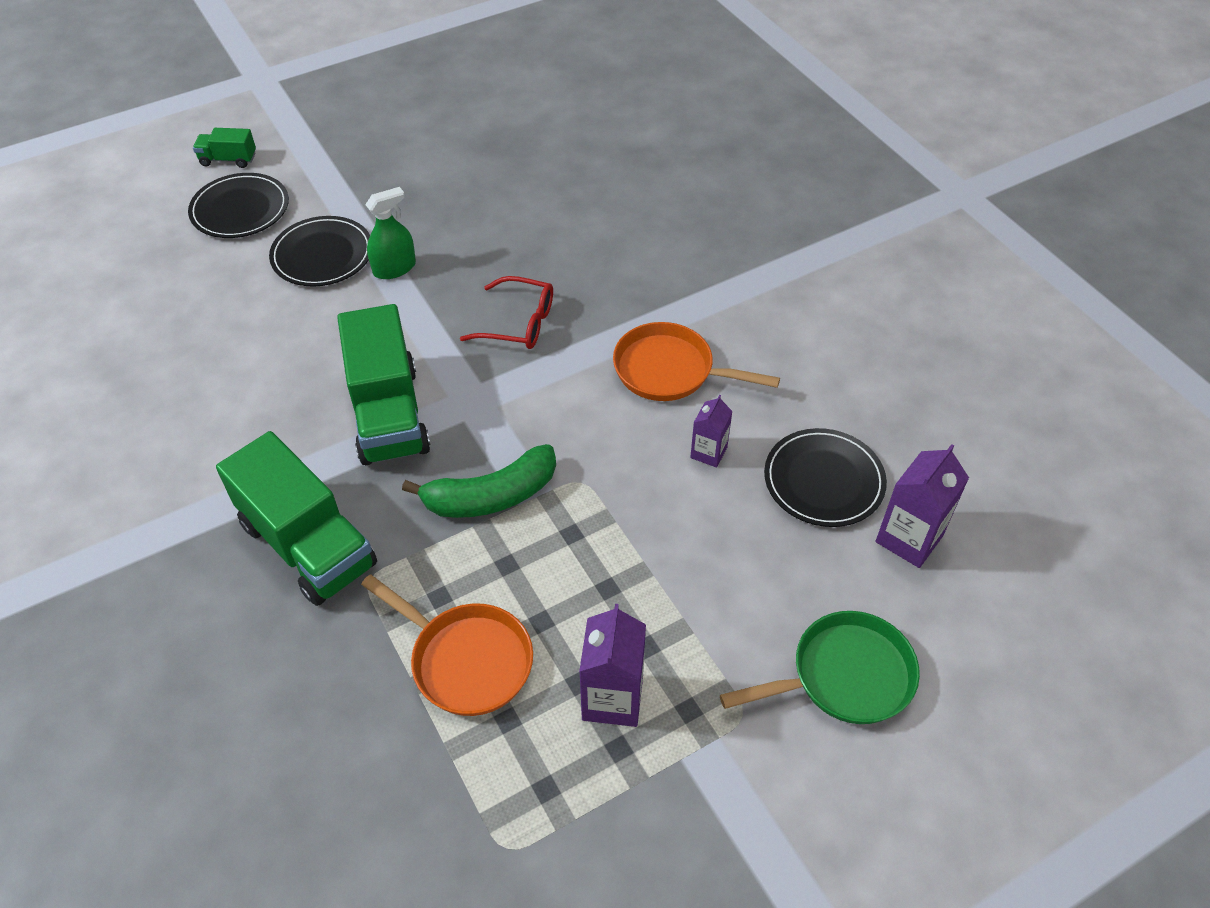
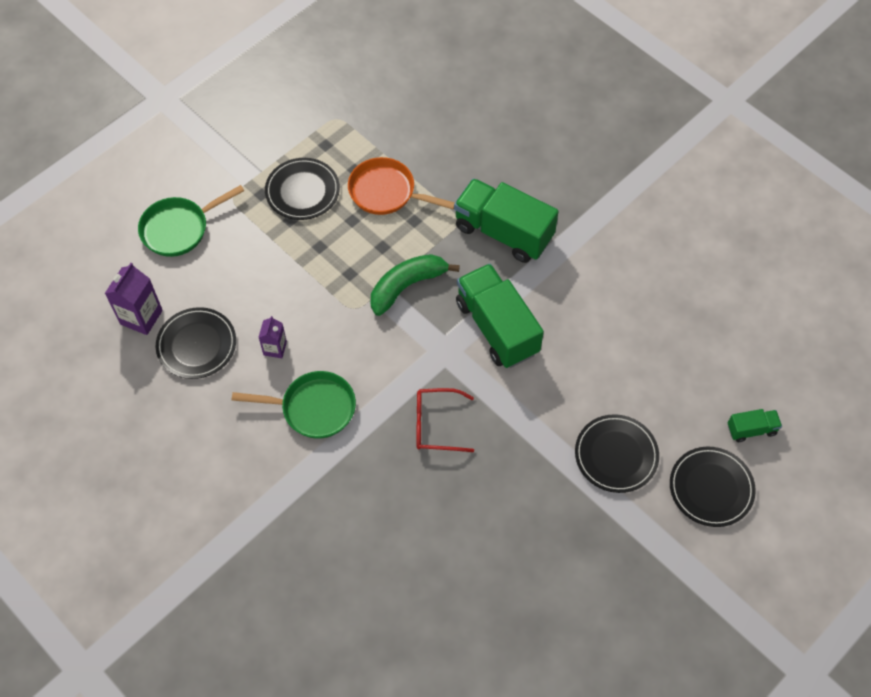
camera: 165 degrees right, 10 degrees up
(228, 159) = (760, 546): green truck -> green truck (751, 429)
(394, 268) = (553, 455): green spray bottle -> none
(612, 698) = (302, 191): purple carton -> black plate
(670, 370) = (313, 408): orange pan -> green pan

